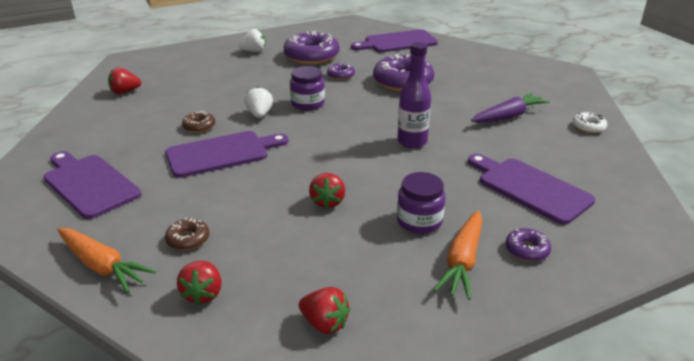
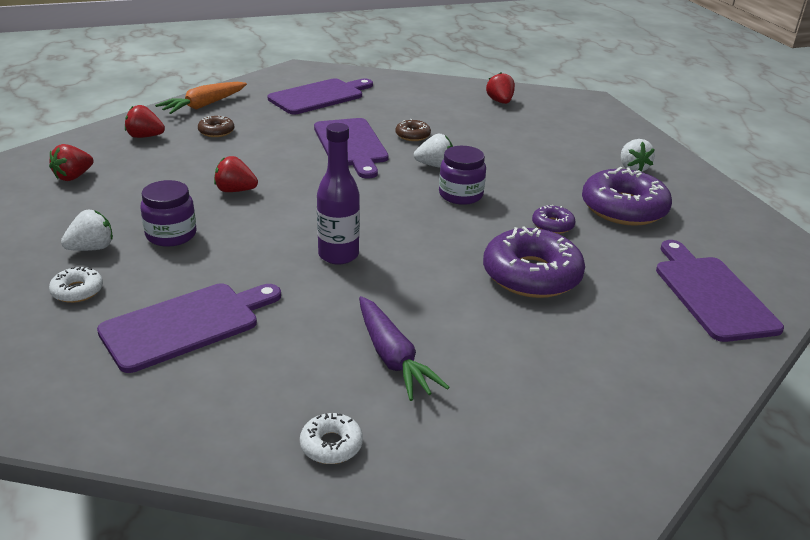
camera: 95 degrees right, 0 degrees up
(462, 261) = (92, 248): orange carrot -> white strawberry
(527, 250) = (77, 291): purple donut -> white donut

